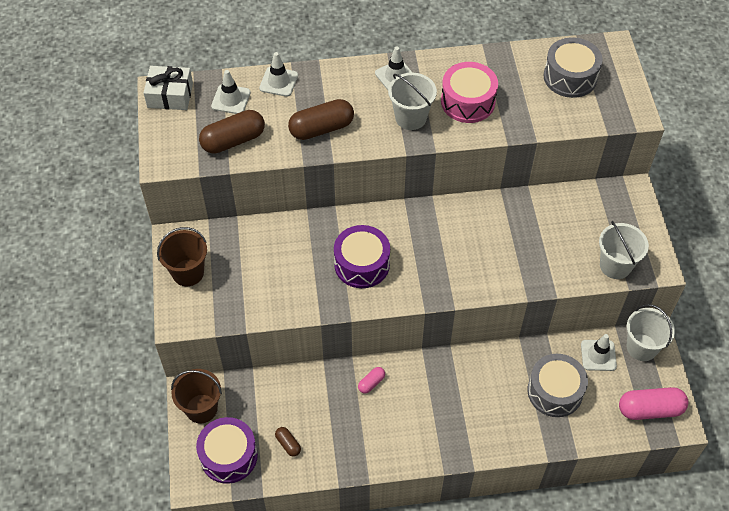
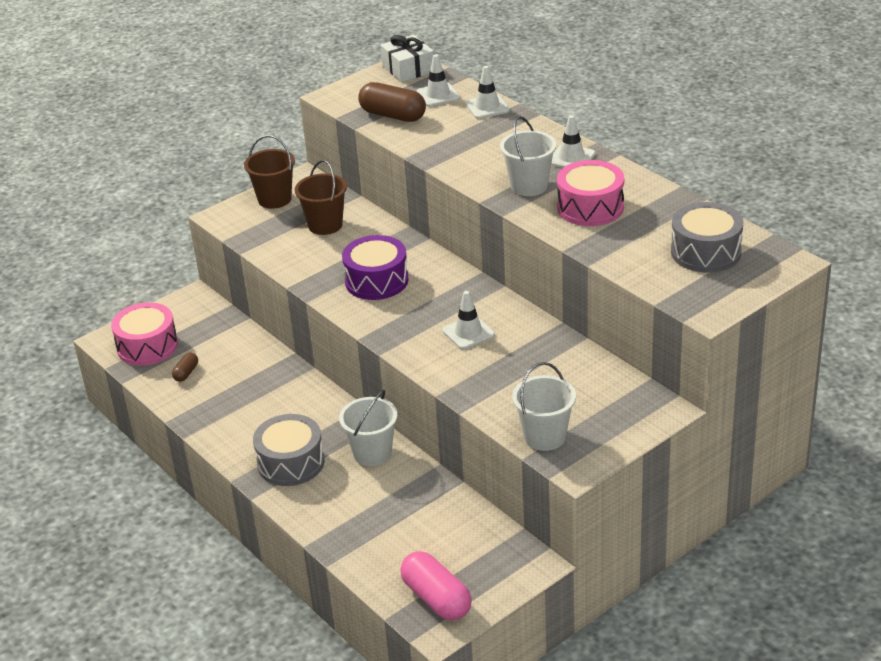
camera: 60 degrees right, 20 degrees down
(201, 408) = (183, 310): brown bucket -> brown bucket (325, 225)
(229, 456) = (147, 346): purple drum -> pink drum
(321, 128) = (458, 148): brown capsule -> none
(371, 383) = (294, 392): pink capsule -> none
(555, 391) = (394, 516): grey drum -> grey drum (291, 463)
(598, 355) = (471, 530): white traffic cone -> white traffic cone (468, 333)
(641, 347) = (514, 560): white bucket -> white bucket (372, 453)

